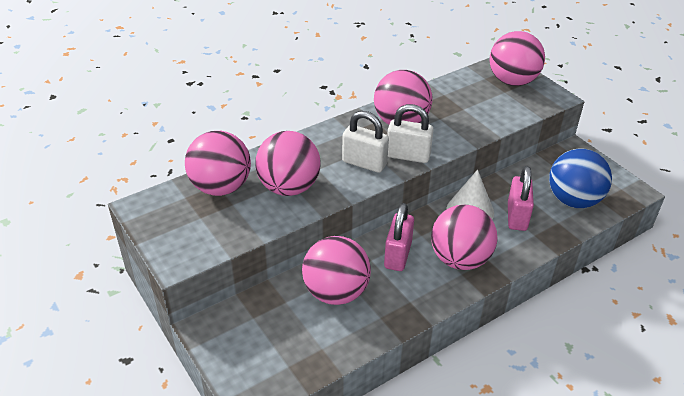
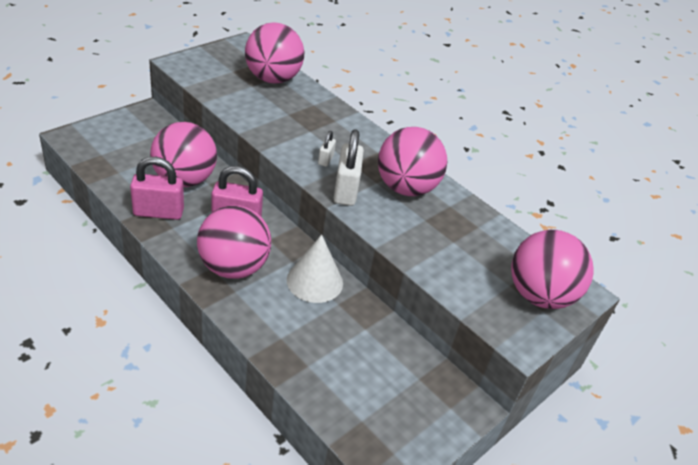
camera: 75 degrees right, 0 degrees up
(289, 187) = (278, 114): pink ball -> none
(364, 163) = (325, 160): white padlock -> white padlock, size x0.50
(517, 216) = (311, 323): pink padlock -> pink padlock (158, 212)
(573, 200) = (354, 388): blue ball -> none

